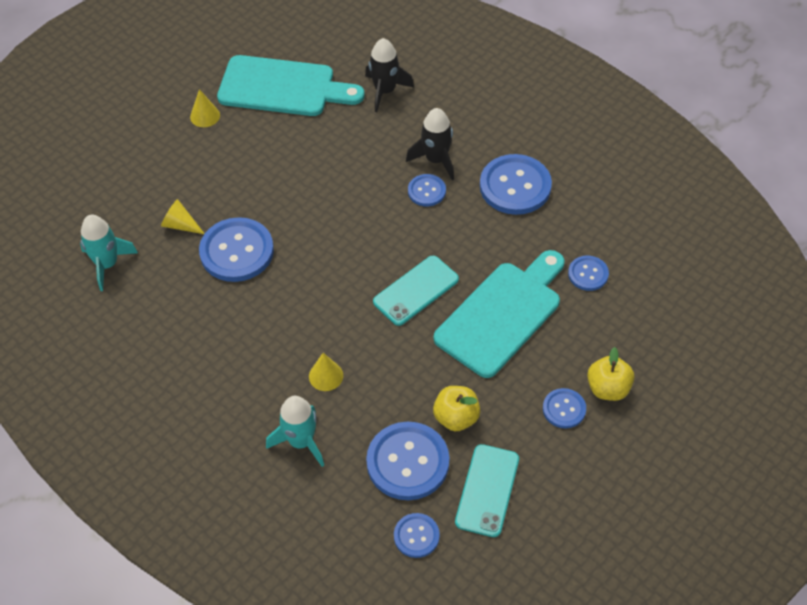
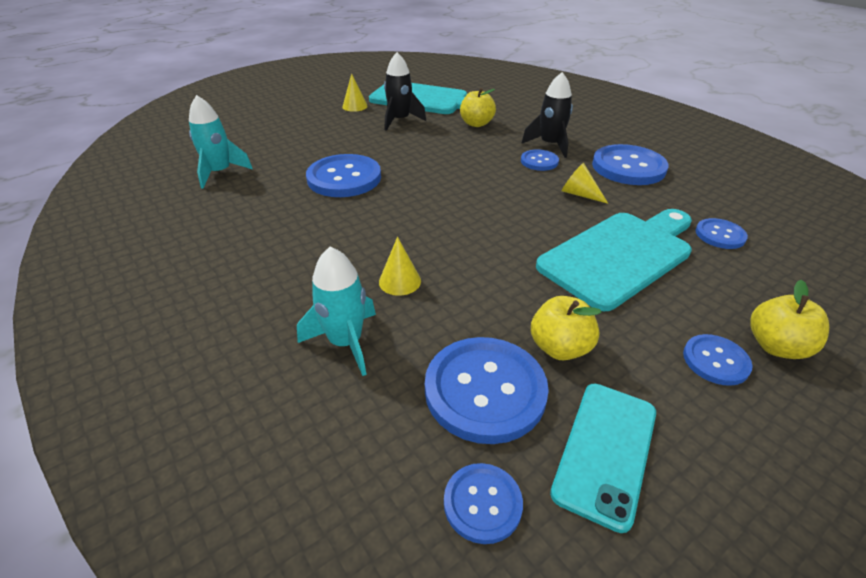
camera: 10 degrees right, 15 degrees down
(180, 225) = (301, 157): yellow cone -> yellow cone (579, 194)
(353, 131) = (476, 124): none -> yellow apple
(385, 91) = (509, 108): black rocket -> black rocket (400, 120)
(416, 290) = (519, 225): turquoise phone -> none

